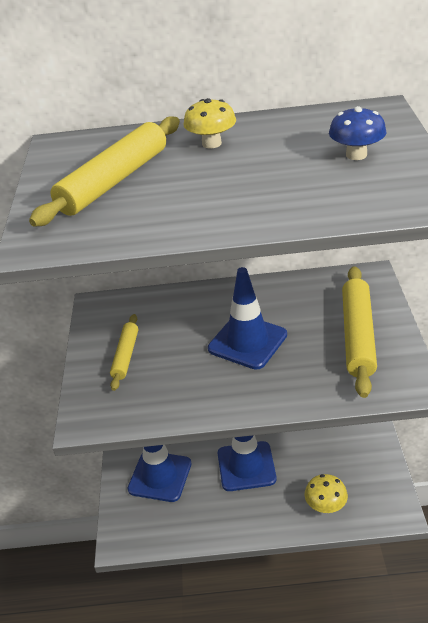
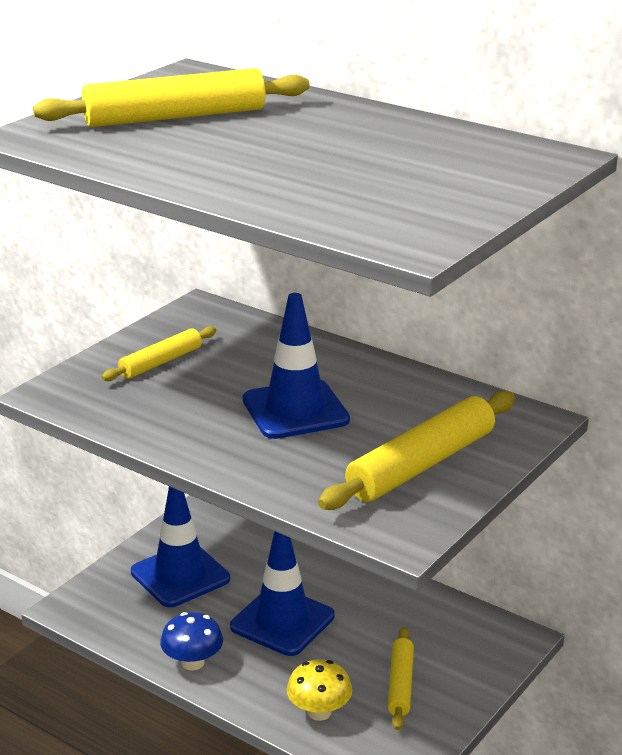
camera: 35 degrees right, 10 degrees down
(211, 143) = (320, 121): yellow mushroom -> none
(343, 461) = (400, 684): none -> yellow rolling pin
(356, 155) = (434, 182): blue mushroom -> blue mushroom (192, 662)

